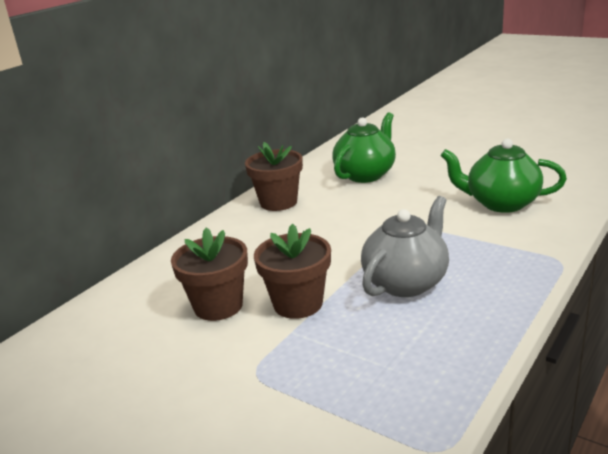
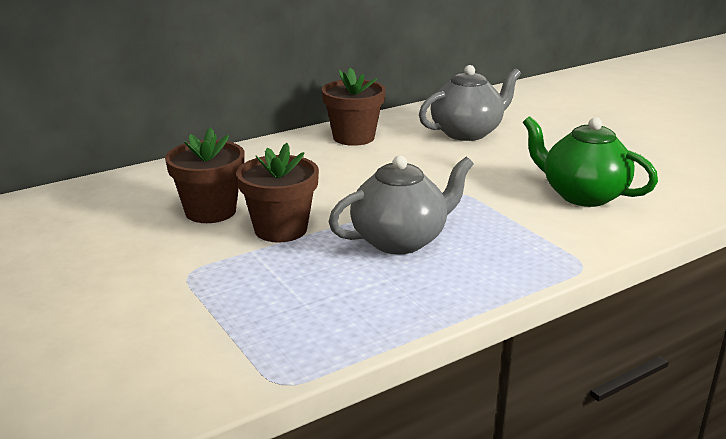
camera: 20 degrees right, 0 degrees up
(365, 174) = (467, 132): green teapot -> grey teapot

